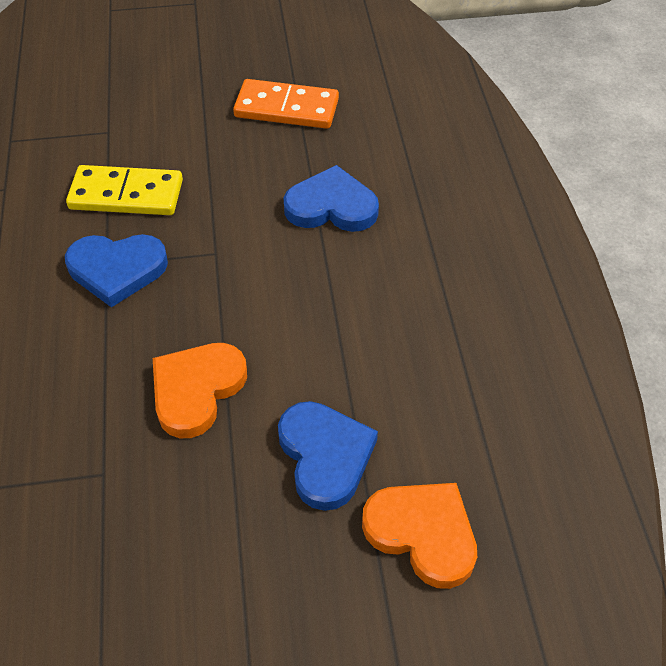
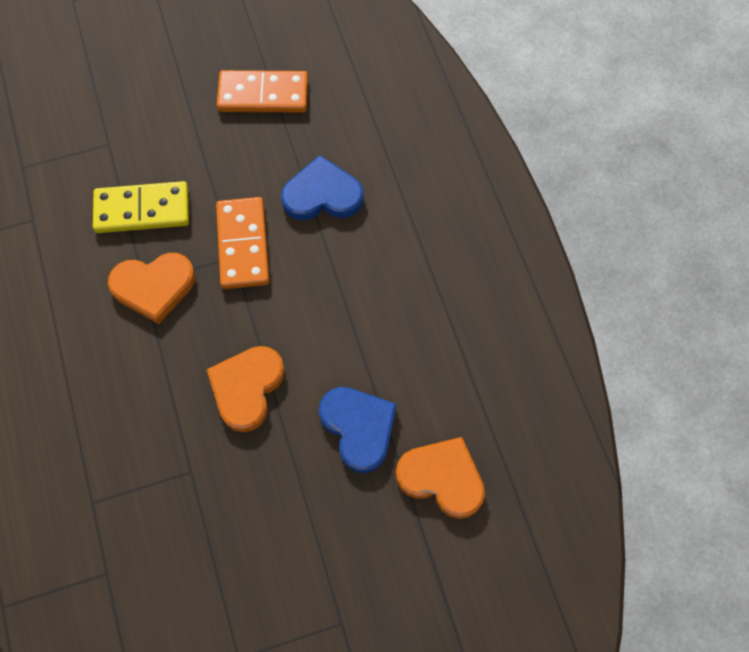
camera: 10 degrees left, 15 degrees up
(117, 270) = (154, 287): blue heart -> orange heart
(230, 242) = (243, 245): none -> orange domino

